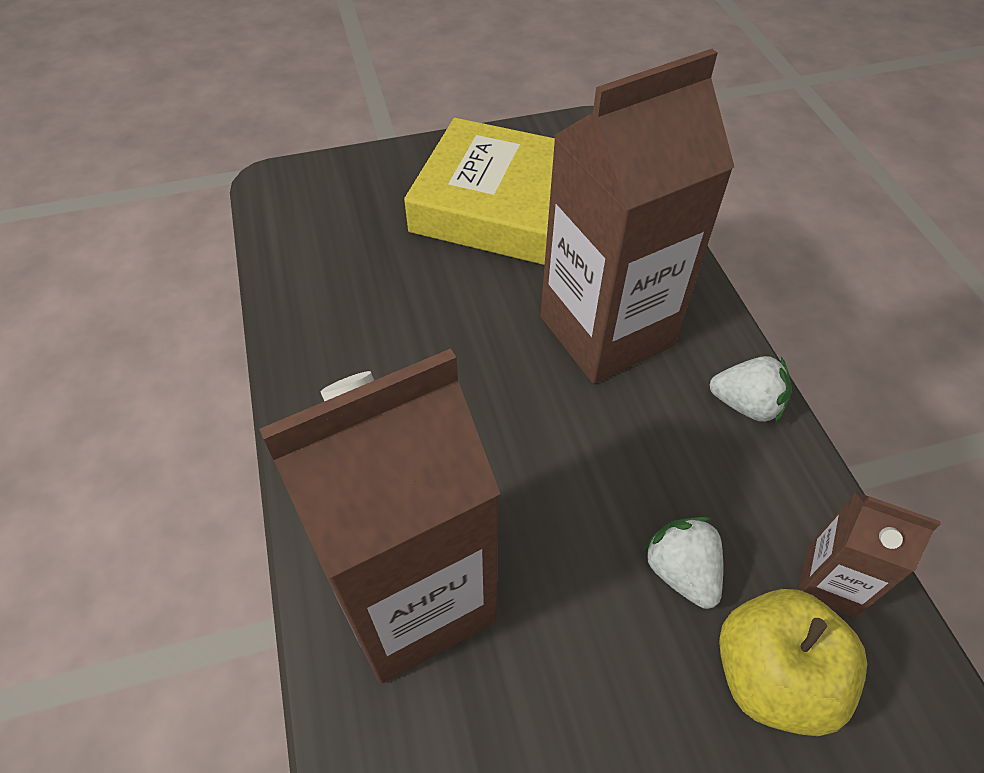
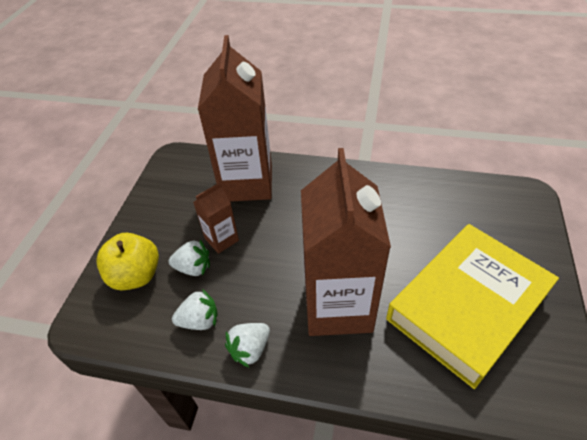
camera: 120 degrees right, 5 degrees down
(761, 497) = (199, 320): none -> white strawberry
(830, 581) = (146, 322): brown carton -> brown carton (221, 239)

